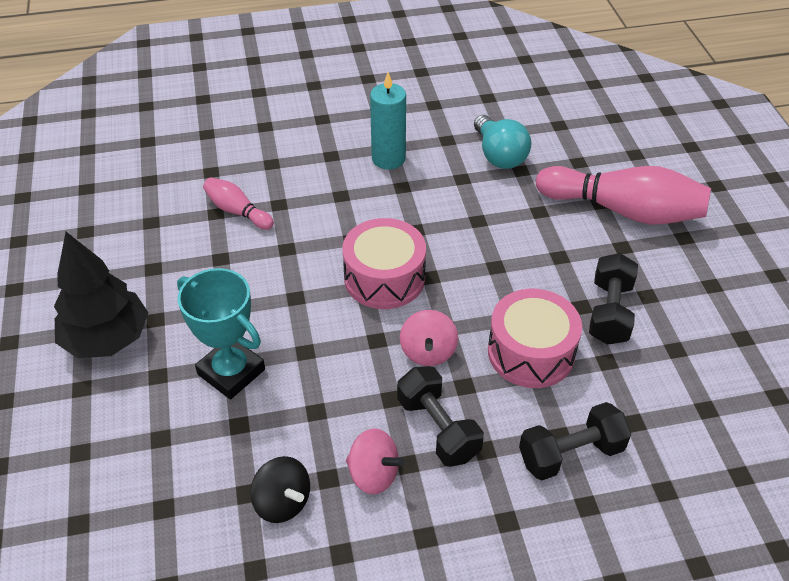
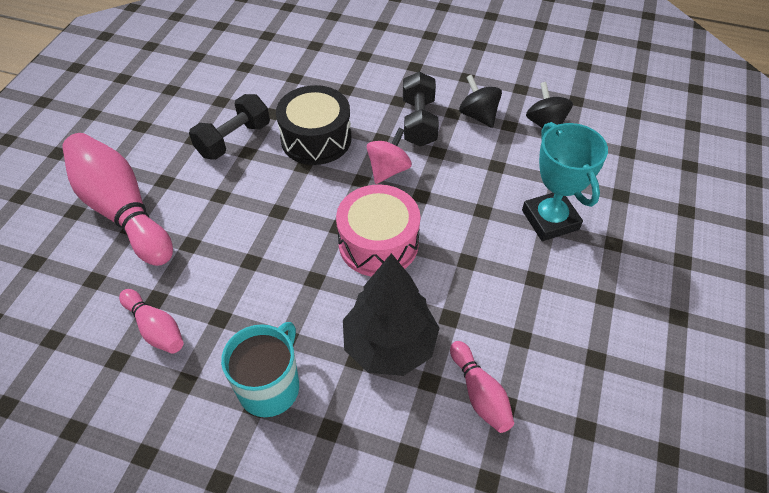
camera: 150 degrees left, 5 degrees up
(107, 339) = (655, 297): black tree -> black tree (390, 345)
(373, 474) = (478, 115): pink spinning top -> black spinning top
(388, 159) = (270, 387): turquoise candle -> turquoise mug
(499, 155) = (155, 328): turquoise light bulb -> pink bowling pin
(531, 352) = (316, 139): pink drum -> black drum
(570, 454) = (349, 78): black dumbbell -> none

